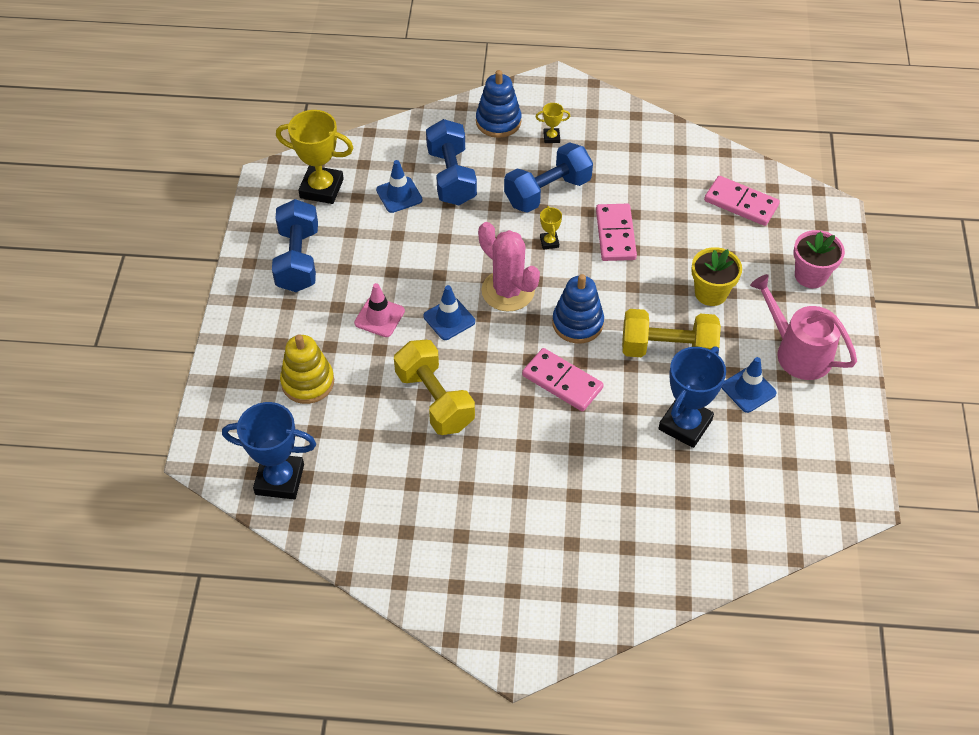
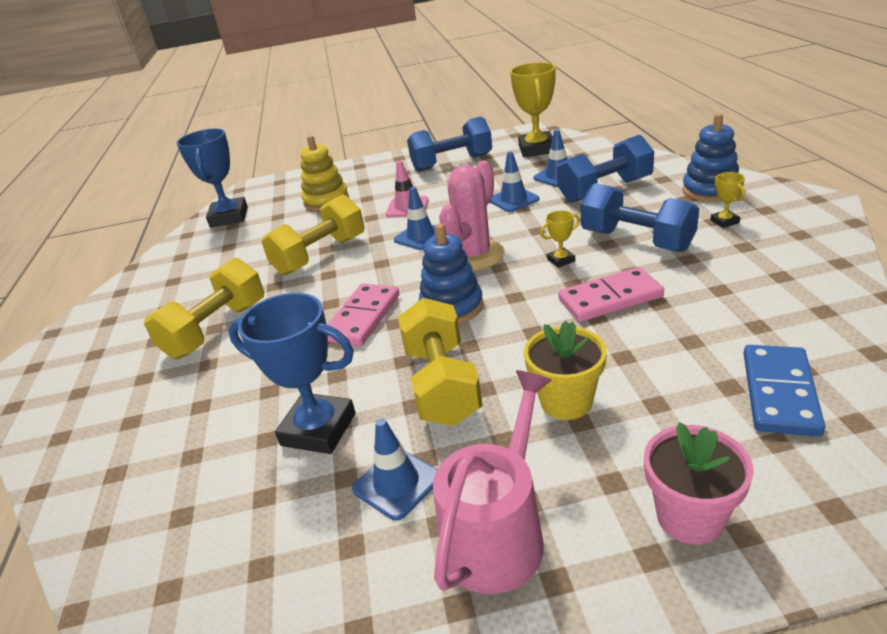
camera: 80 degrees right, 20 degrees down
(423, 238) = (513, 200): none -> blue traffic cone
(524, 489) = (216, 330): none -> yellow dumbbell
(741, 203) = (779, 393): pink domino -> blue domino

